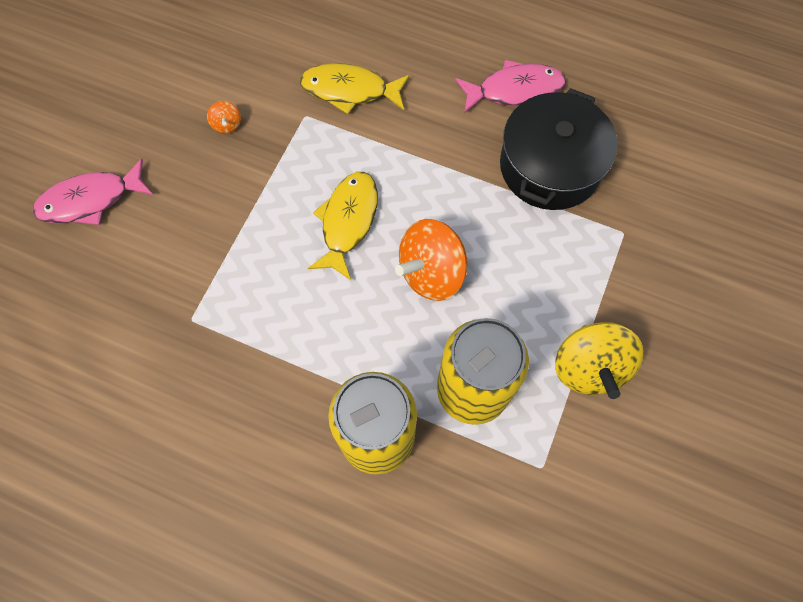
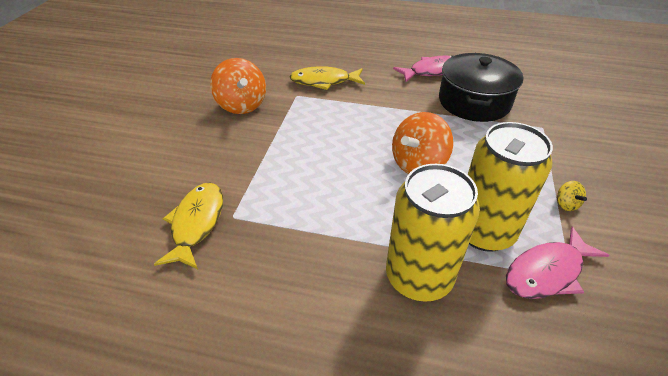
camera: 10 degrees left, 25 degrees down
(90, 200) = (140, 154): pink fish -> pink fish (547, 272)
(227, 125) = (241, 105): orange spinning top -> orange spinning top, size x2.26
(348, 221) = (344, 144): yellow fish -> yellow fish (196, 223)
(589, 367) = (566, 204): yellow spinning top -> yellow spinning top, size x0.44

